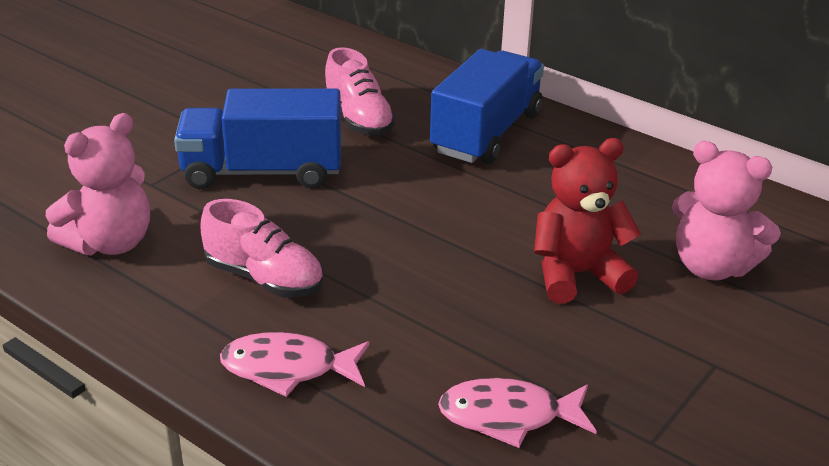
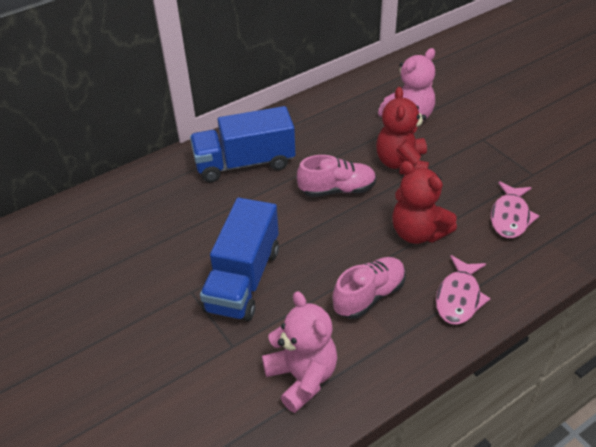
camera: 70 degrees left, 10 degrees up
(358, 119) = (197, 218): pink shoe -> pink shoe (337, 190)
(417, 310) = (418, 232): none -> red teddy bear
(486, 133) = (244, 163): blue truck -> blue truck turned 60 degrees counterclockwise

